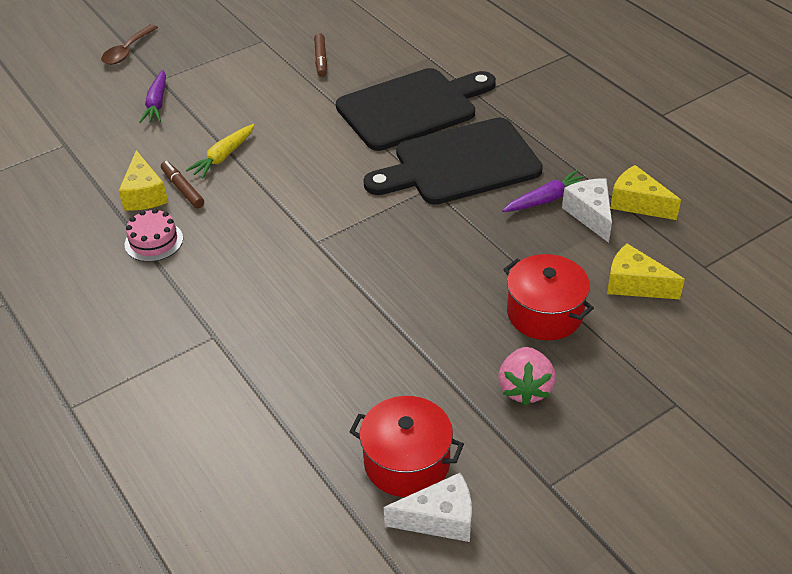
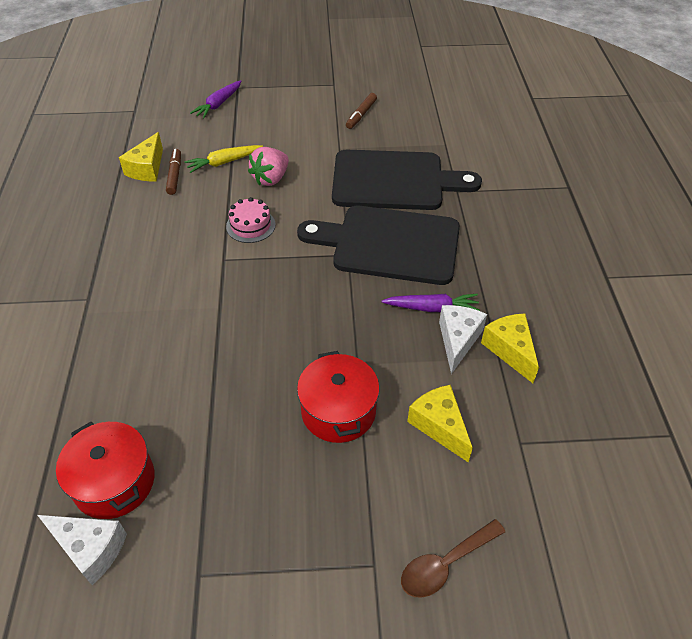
camera: 30 degrees right, 5 degrees up
(127, 51) = (236, 59): brown spoon -> brown spoon (445, 564)
(154, 241) = (120, 206): pink cake -> pink cake (250, 225)
(525, 389) = (260, 471): pink strawberry -> pink strawberry (271, 179)

